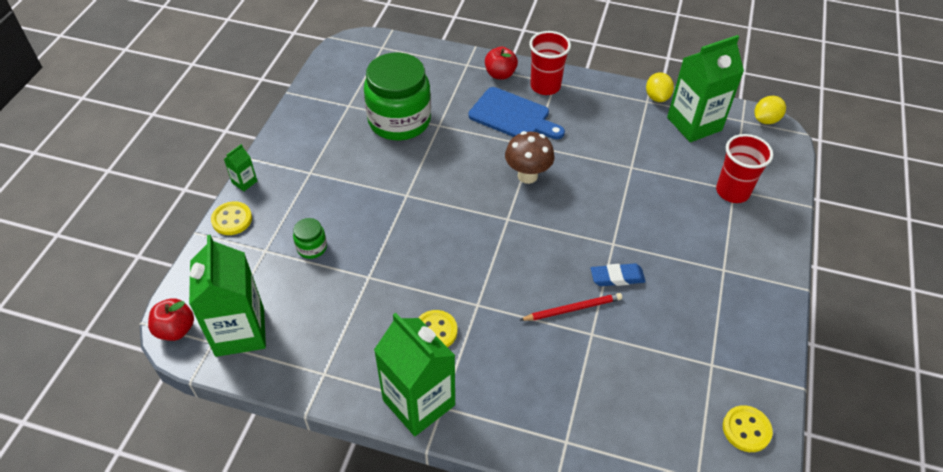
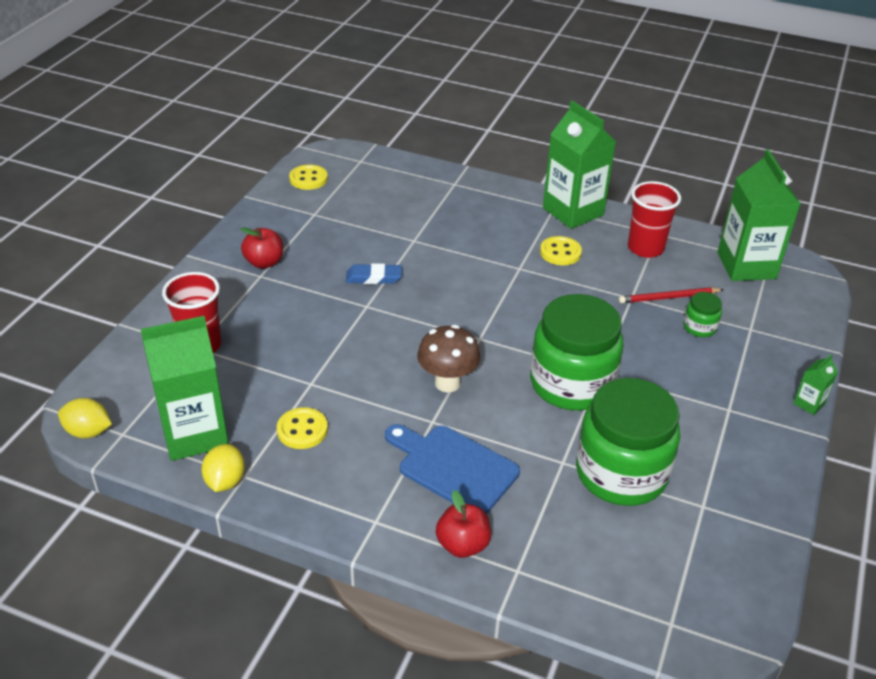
camera: 175 degrees left, 10 degrees down
(176, 329) = (809, 272): red apple -> red apple (264, 262)
(232, 219) = (803, 362): yellow button -> yellow button (302, 430)
(430, 183) = (571, 384): none -> green jar
(545, 86) = (393, 515): red cup -> red cup (645, 248)
(572, 309) = (427, 258): red pencil -> red pencil (669, 297)
(765, 120) = (88, 432): yellow lemon -> yellow lemon turned 45 degrees clockwise

